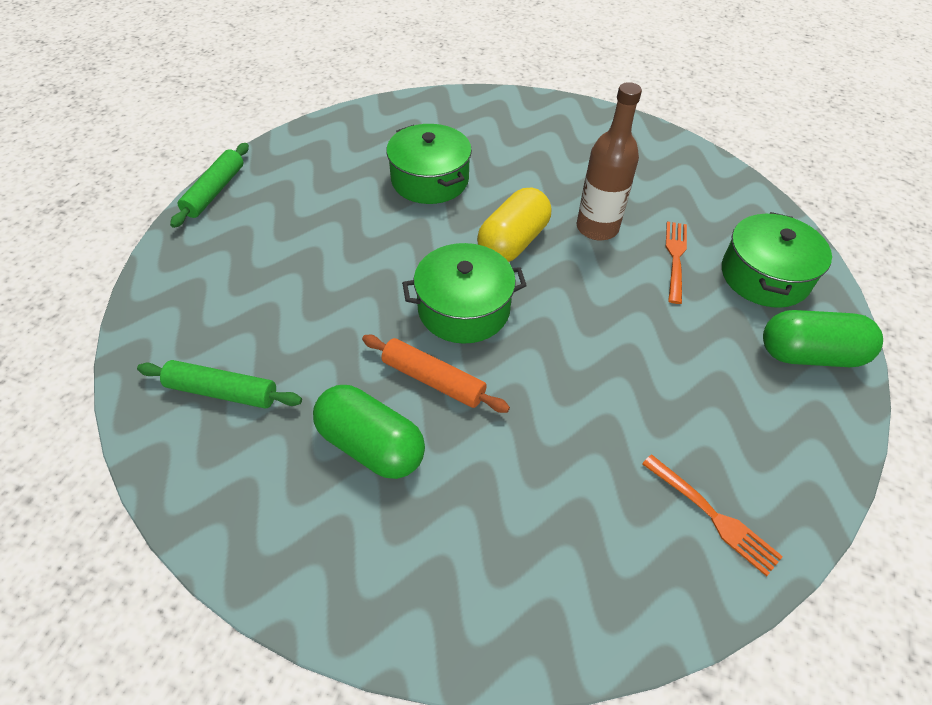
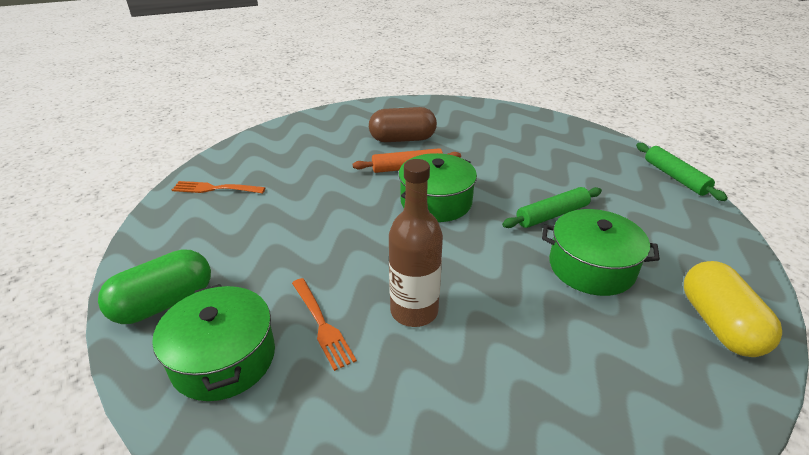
camera: 140 degrees right, 15 degrees down
(222, 392) = (488, 124): green rolling pin -> green rolling pin (552, 215)
(371, 445) = (402, 139): green capsule -> brown capsule
(513, 242) = (462, 257): yellow capsule -> yellow capsule (719, 324)

